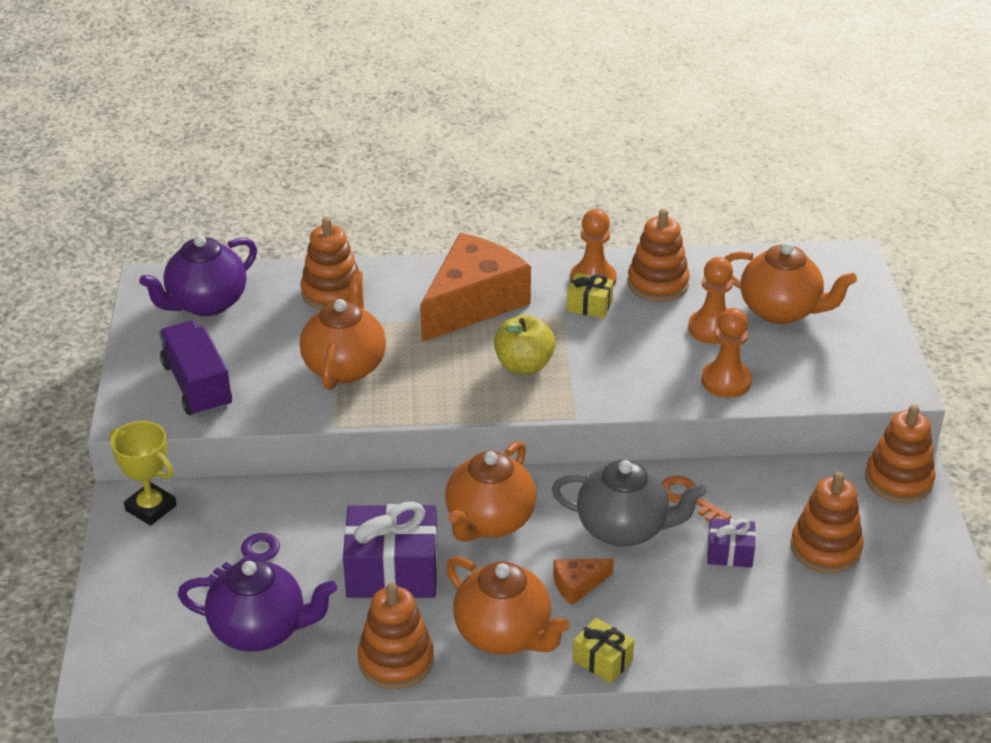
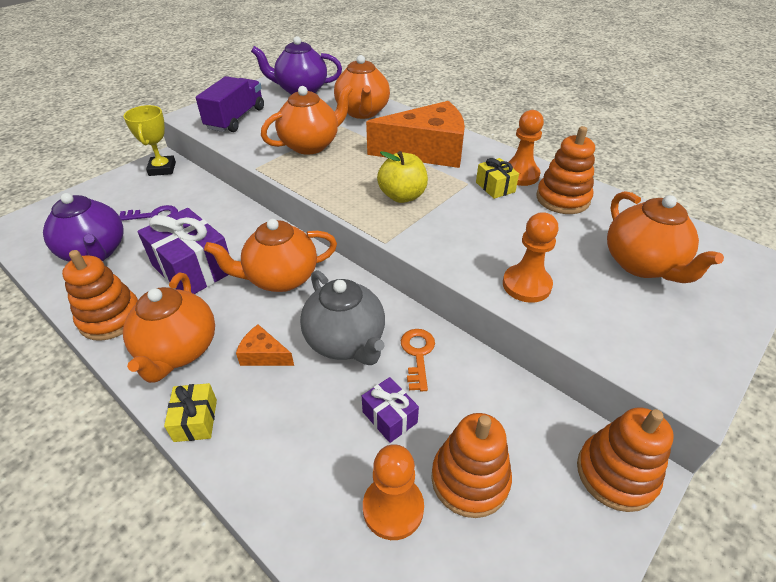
camera: 45 degrees right, 5 degrees up
(332, 293) = (363, 112): orange stacking toy -> orange teapot
(712, 329) = (565, 245): orange pawn -> orange pawn (393, 508)

